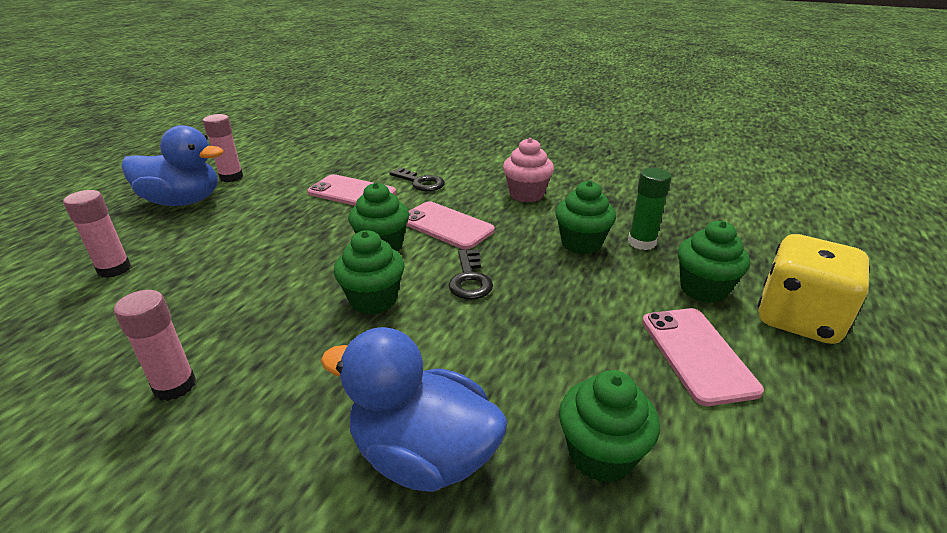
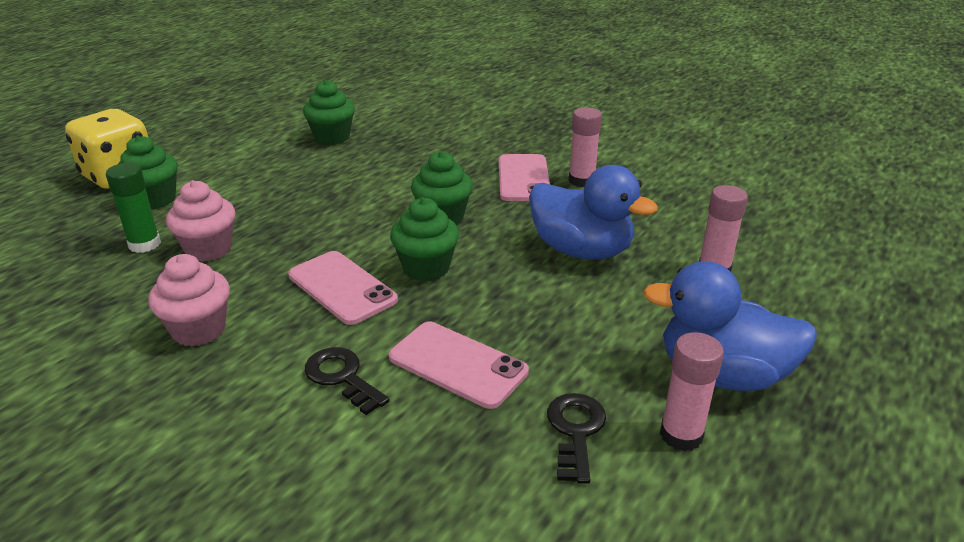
camera: 170 degrees left, 0 degrees up
(423, 455) = (425, 144): blue duck -> blue duck (581, 250)
(470, 279) = (349, 226): black key -> black key (575, 431)
(581, 244) = (208, 249): green cupcake -> pink cupcake
(697, 354) = (224, 165): pink phone -> pink phone (523, 178)

